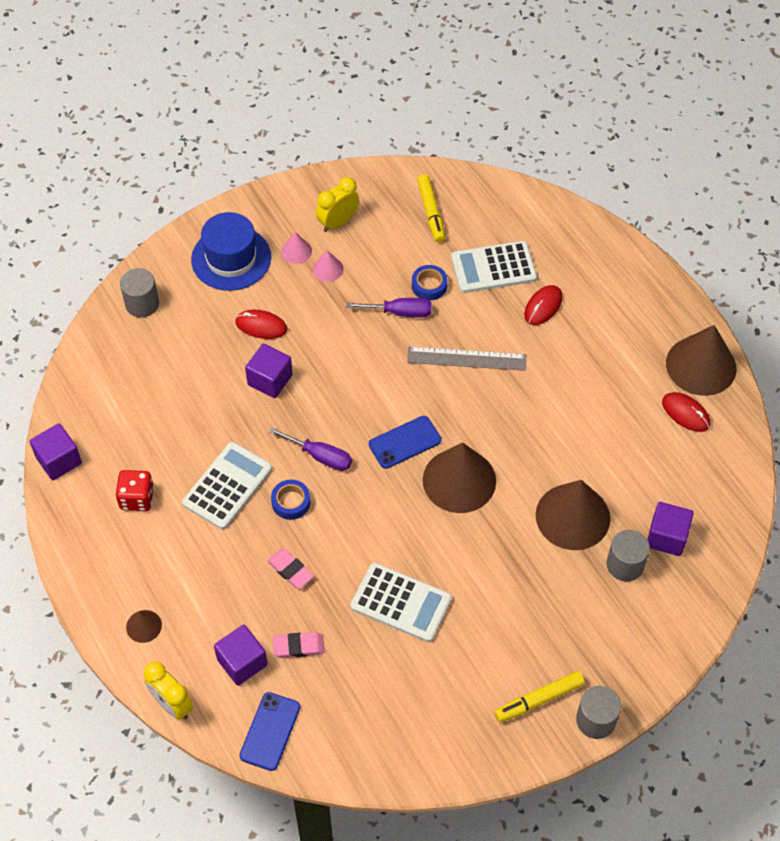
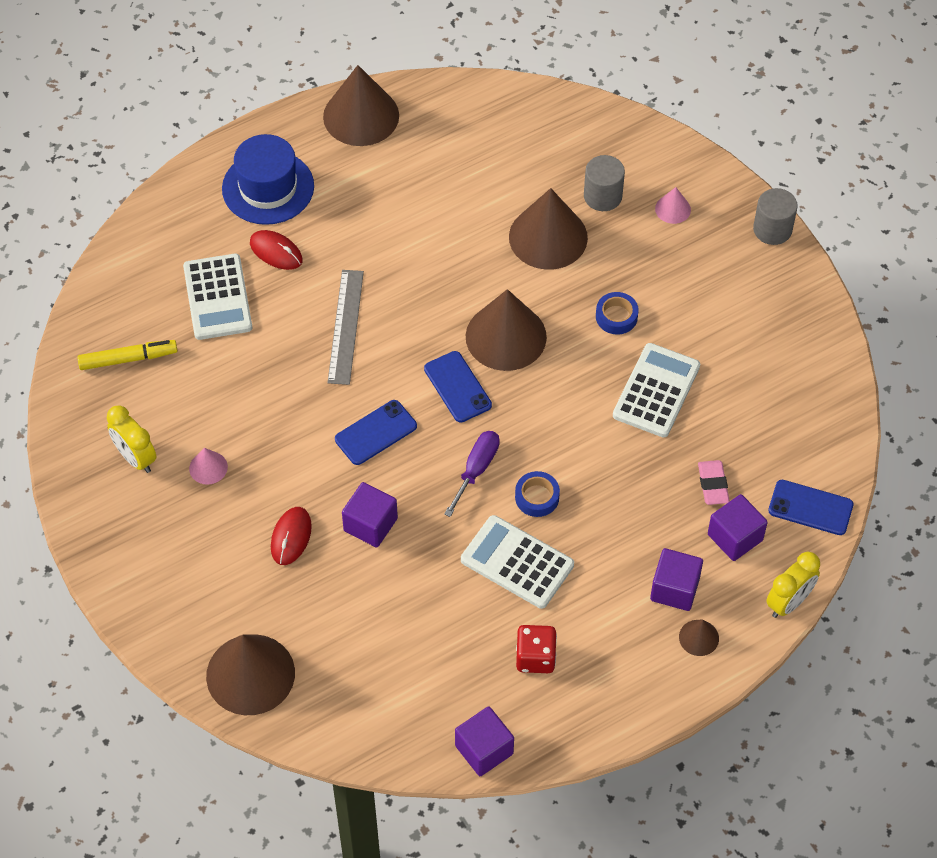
camera: 90 degrees left, 0 degrees up
(142, 304) = (250, 674): grey cylinder -> brown cone
(231, 258) = (184, 575): blue hat -> blue hat (268, 187)
(290, 570) = (622, 495): pink eraser -> none
(296, 251) = (177, 502): pink cone -> pink cone (672, 209)
(358, 382) = (375, 433): none -> blue phone
(400, 312) = (277, 391): purple screwdriver -> none
(429, 286) = (240, 362): blue tape -> blue tape (616, 316)
(539, 699) = (755, 274): yellow marker -> none
(666, 537) = (569, 160): purple cube -> purple cube (674, 589)
(685, 413) = (421, 133): red mouse -> none

